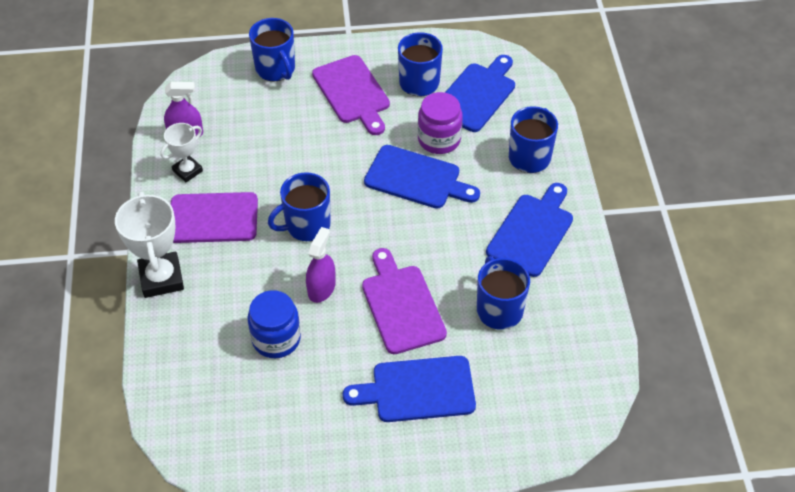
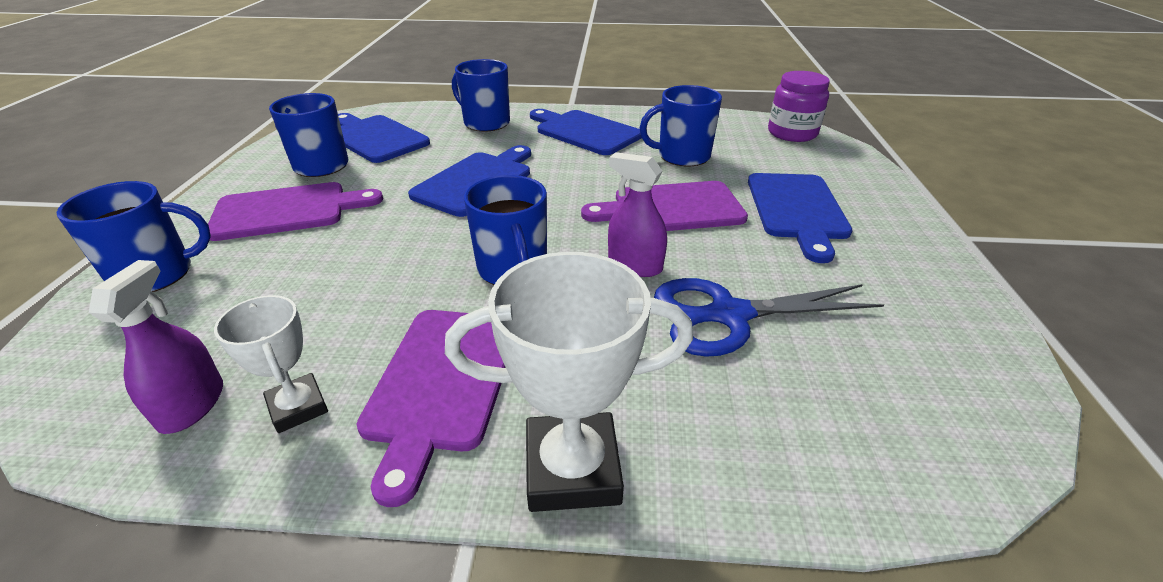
camera: 80 degrees left, 15 degrees down
(276, 339) = (727, 315): blue jar -> blue scissors
(439, 139) = (424, 163): purple jar -> purple jar (792, 133)

